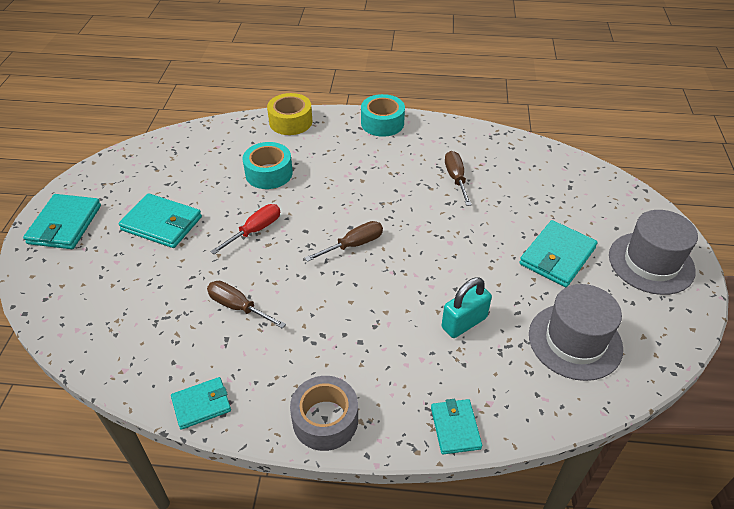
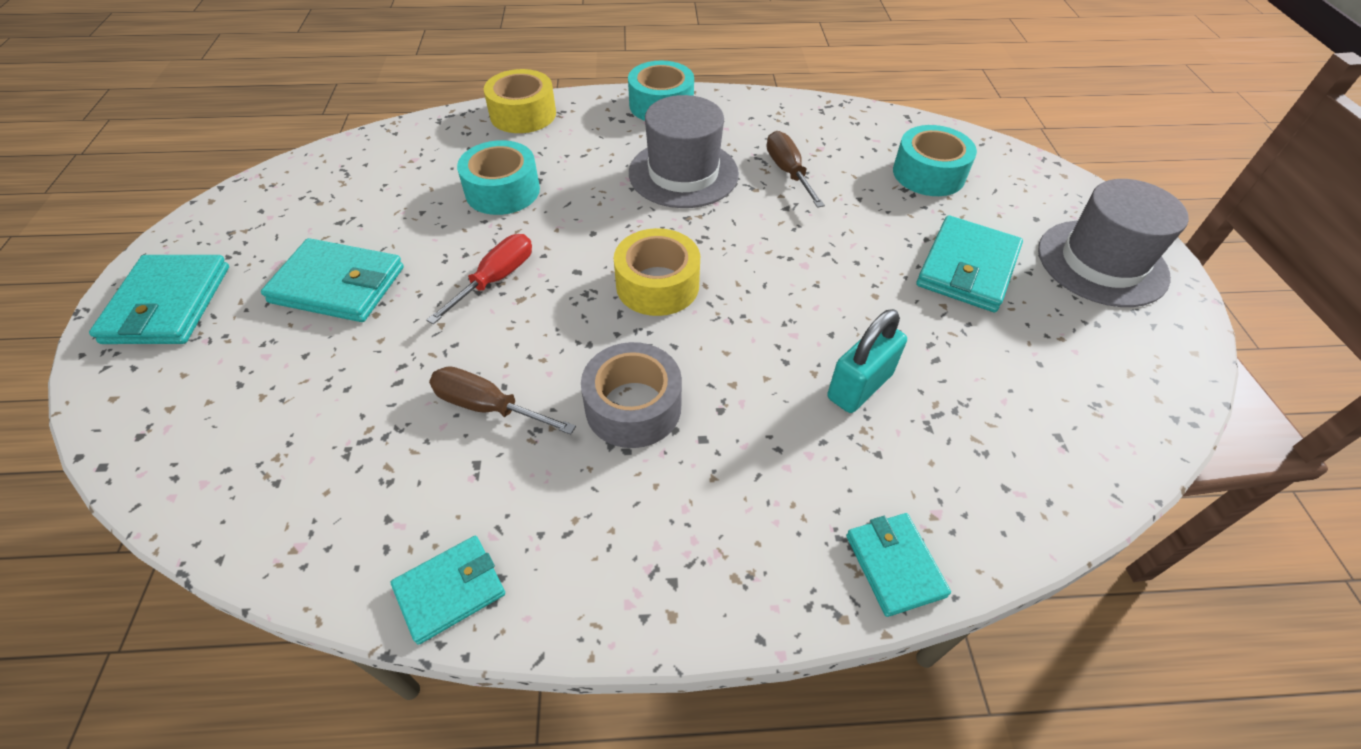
camera: 10 degrees left, 5 degrees up
(325, 420) = (674, 585): grey tape -> grey tape (633, 407)
(353, 245) = (657, 285): brown screwdriver -> yellow tape
(551, 189) = (928, 174): none -> turquoise tape
(575, 341) = (1034, 393): grey hat -> grey hat (683, 173)

